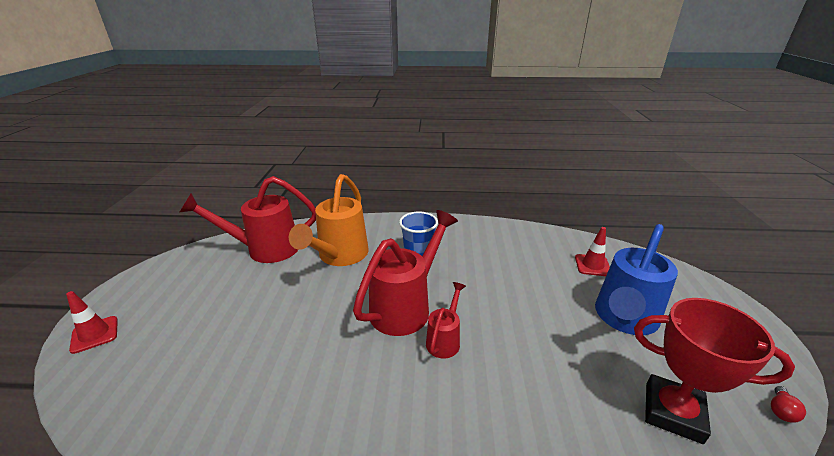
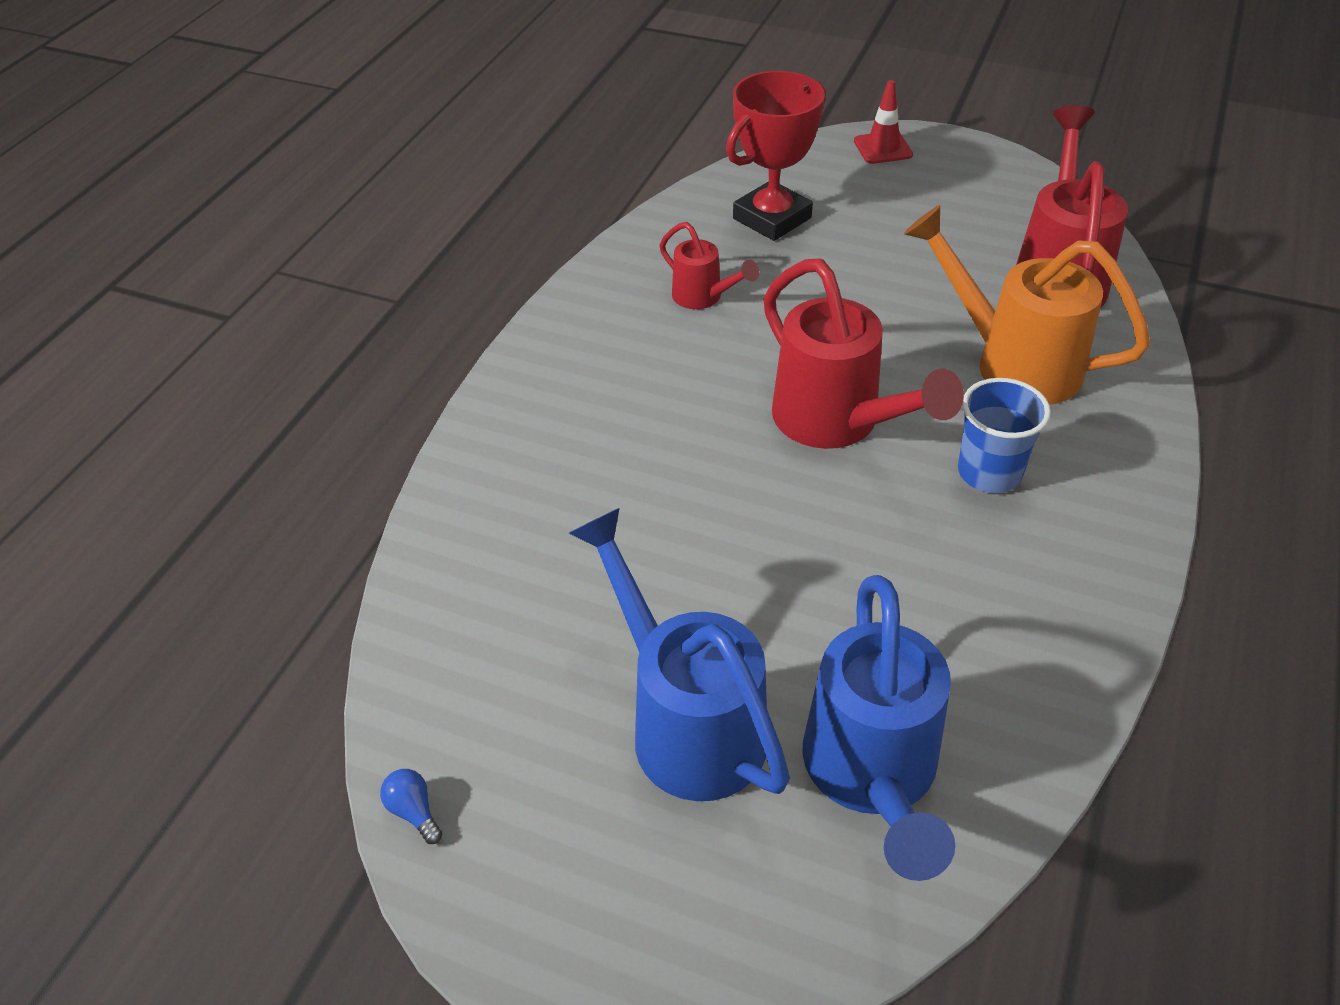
camera: 110 degrees right, 15 degrees up
(445, 339) = (743, 450): red watering can -> red watering can (704, 298)
(592, 265) = (872, 777): red traffic cone -> blue watering can
(673, 412) = (493, 658): red trophy -> red trophy (772, 218)
(781, 410) = (414, 811): red light bulb -> blue light bulb

